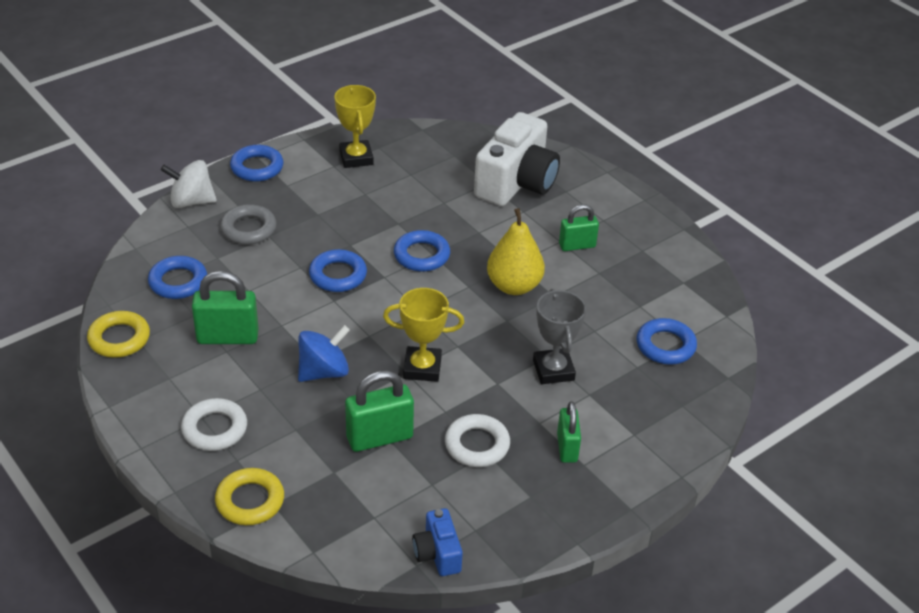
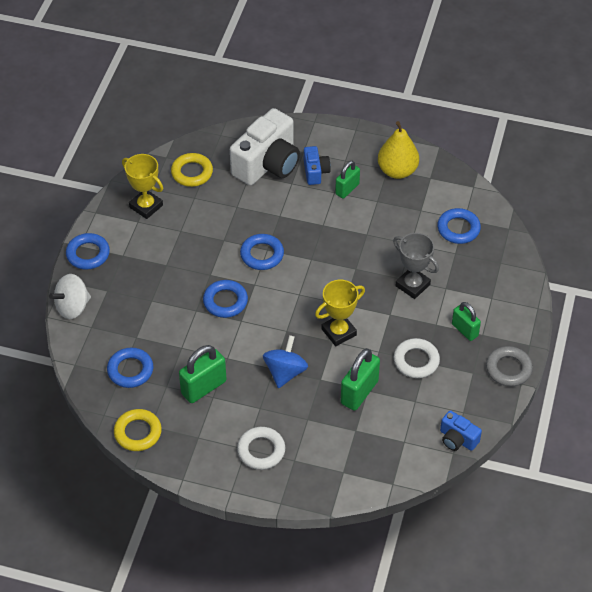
camera: 35 degrees left, 10 degrees up
(248, 229) = (133, 304): grey ring -> grey ring (508, 369)
(250, 501) = (328, 479): yellow ring -> yellow ring (192, 172)
(514, 286) = (337, 242): yellow pear -> yellow pear (397, 171)
(516, 183) = (267, 164): white camera -> white camera turned 45 degrees clockwise
(559, 214) = (315, 172): none -> blue camera

